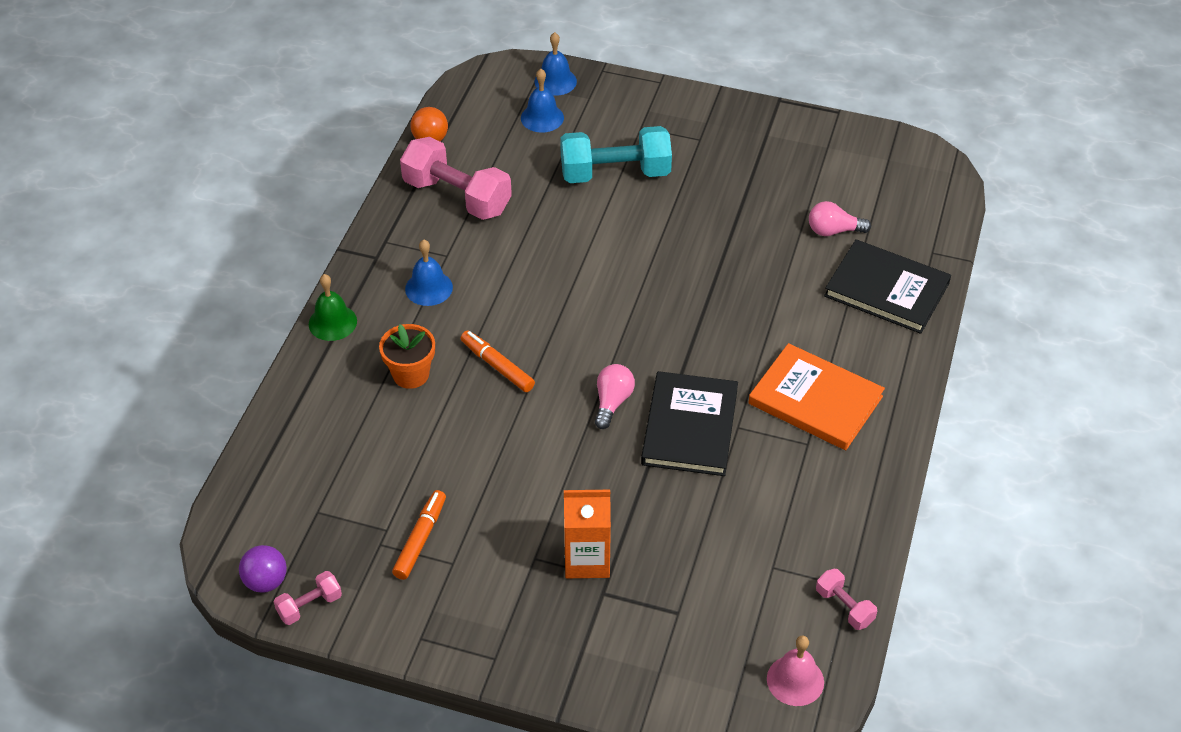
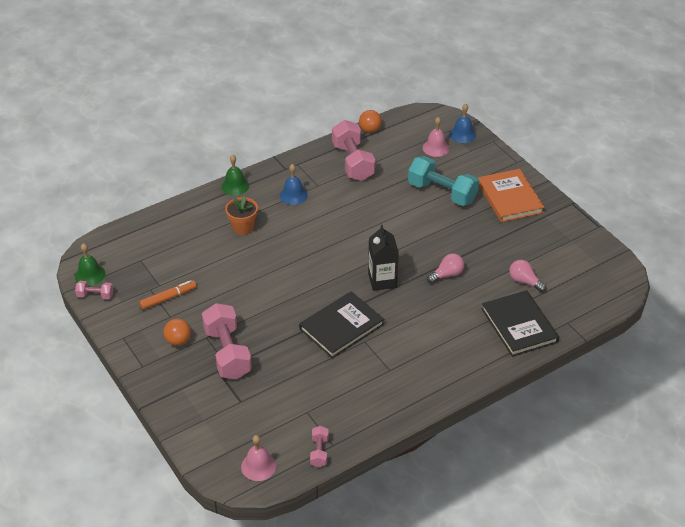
camera: 40 degrees right, 5 degrees down
(266, 581) = (90, 275): purple ball -> green bell
(497, 366) = (284, 246): orange marker -> none
(503, 589) = (178, 341): none -> orange ball
(542, 117) = (436, 148): blue bell -> pink bell
(587, 560) = (227, 353): orange carton -> pink dumbbell
(612, 402) = (318, 294): pink light bulb -> pink light bulb (447, 275)
(671, 334) = (382, 280): none -> black carton
(815, 400) = (417, 353): orange book -> orange book (509, 197)

